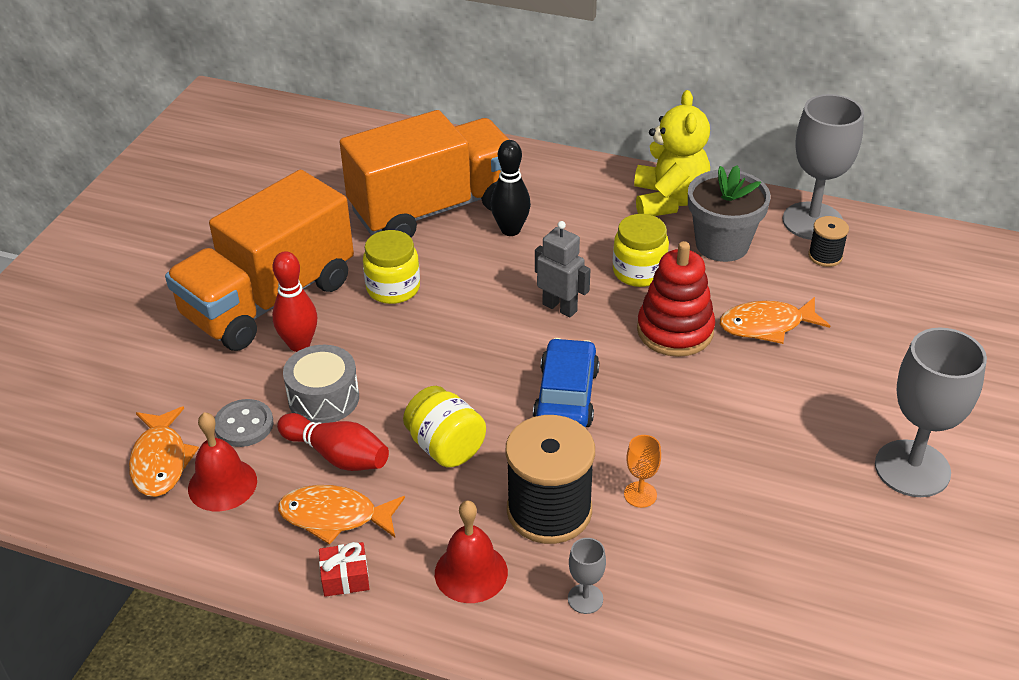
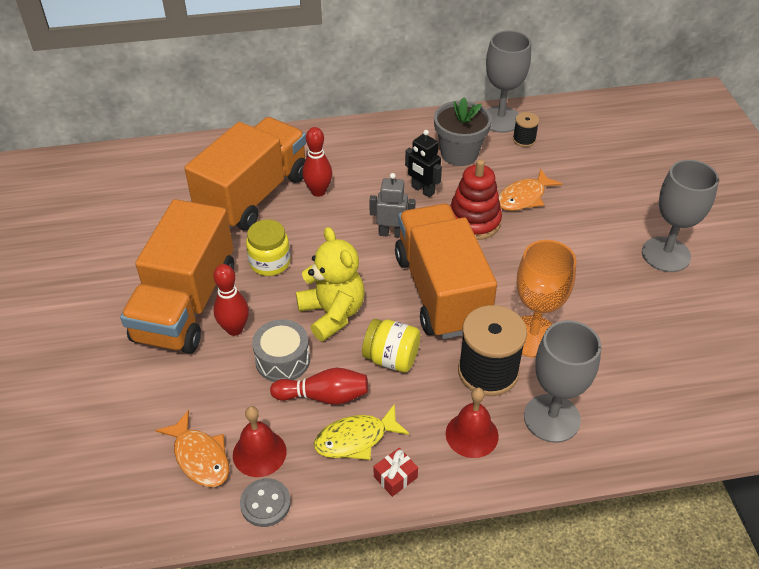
camera: 30 degrees left, 5 degrees up
(244, 425) = (241, 403): grey button -> grey button (265, 503)
(335, 517) = (356, 439): orange fish -> yellow fish
(510, 230) = (318, 191): black bowling pin -> red bowling pin
(566, 396) = (440, 291): blue car -> orange truck
(585, 599) = (551, 418): grey goblet -> grey goblet, size x2.27
(639, 272) = (422, 190): yellow jar -> black robot
(640, 494) = (533, 336): orange goblet -> orange goblet, size x2.27
(669, 200) = (405, 135): yellow teddy bear -> yellow teddy bear (332, 313)

